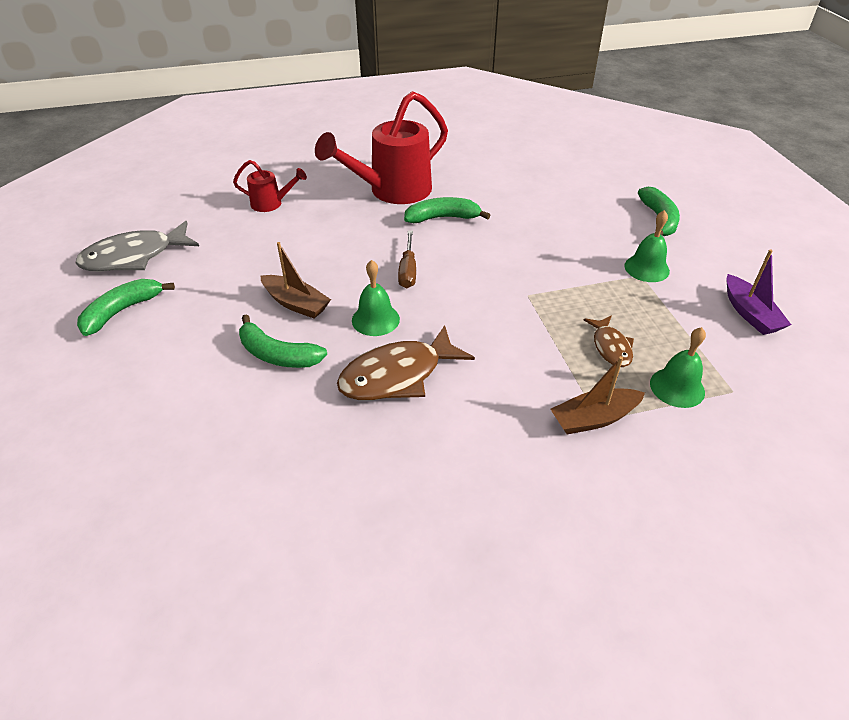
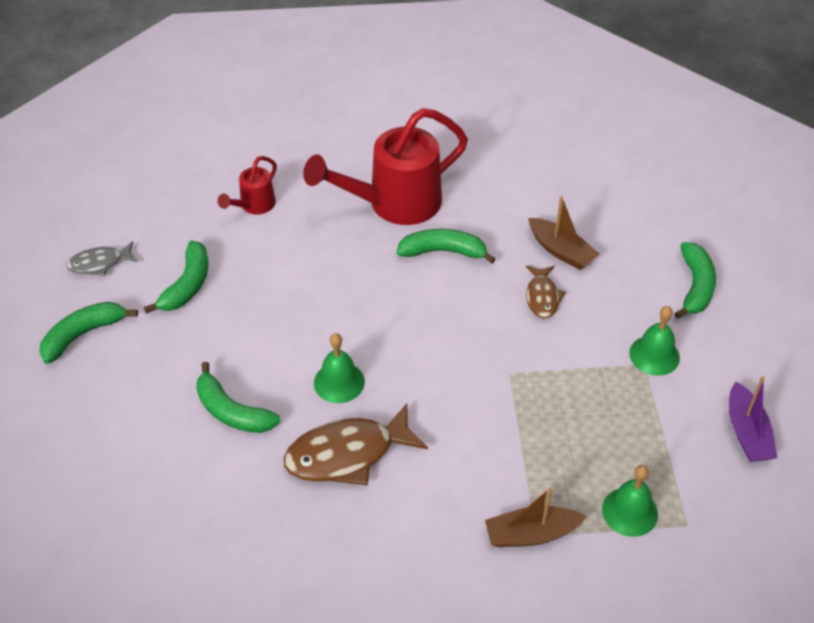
camera: 10 degrees right, 5 degrees up
(134, 257) = (99, 263): grey fish -> grey fish, size x0.56
(219, 263) = (187, 285): none -> green banana
(271, 204) = (254, 206): red watering can -> red watering can turned 105 degrees clockwise
(296, 303) = (260, 350): brown boat -> brown boat (561, 251)
(408, 270) = (387, 322): brown screwdriver -> none
(610, 347) = (577, 453): brown fish -> brown fish (542, 297)

